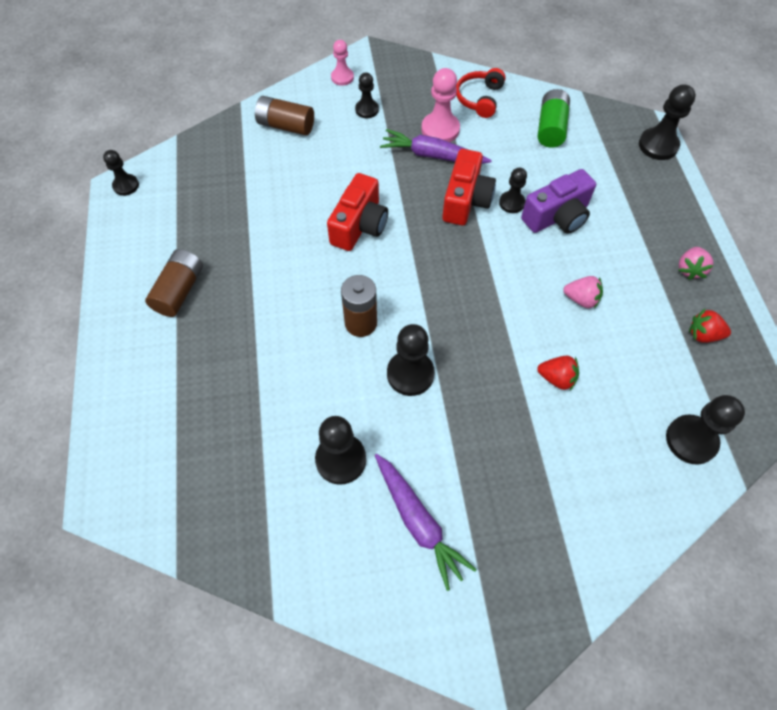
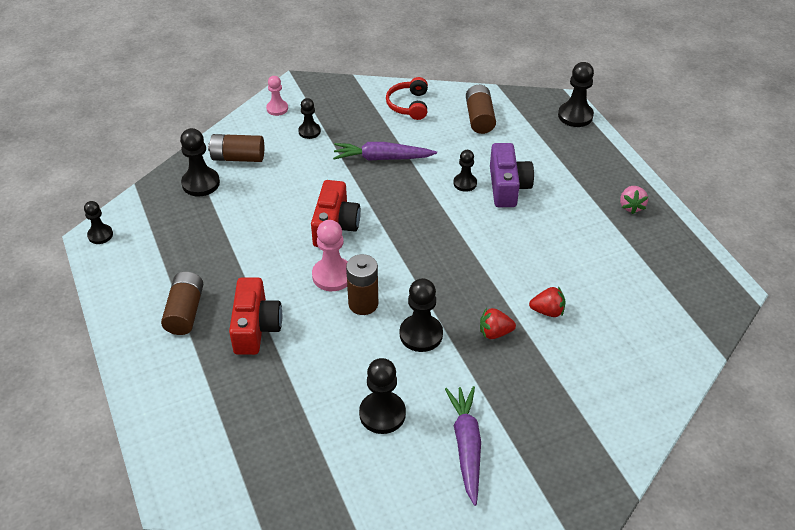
camera: 15 degrees left, 15 degrees down
(418, 522) = (466, 446): purple carrot -> purple carrot turned 135 degrees counterclockwise
(440, 129) = (382, 136): pink pawn -> pink pawn (332, 276)
(465, 200) = (424, 188): red camera -> red camera (255, 327)
(551, 128) = (479, 118): green battery -> brown battery
(557, 217) = (507, 187): purple camera -> purple camera turned 45 degrees counterclockwise
(581, 299) = (548, 247): pink strawberry -> none
(691, 440) = (672, 333): black pawn -> black pawn (201, 183)
(703, 335) = (657, 253): red strawberry -> red strawberry (495, 333)

